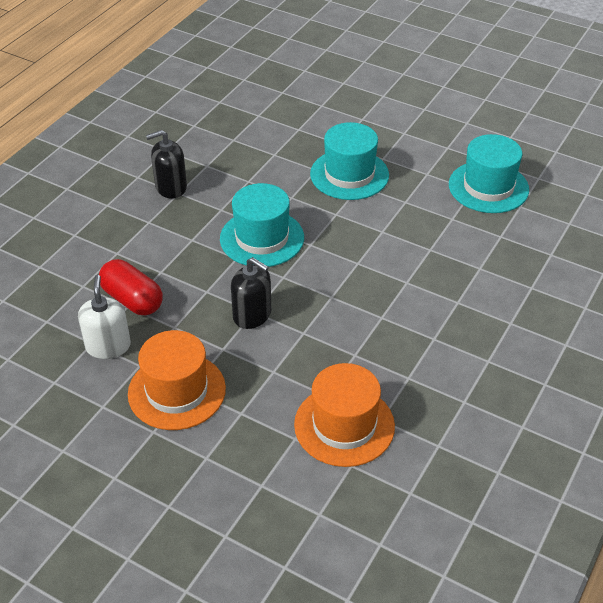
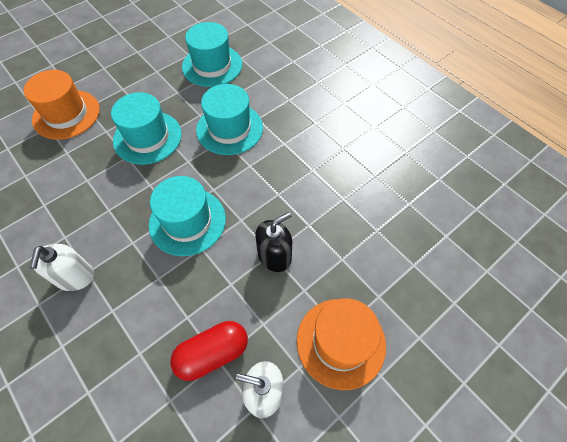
camera: 70 degrees left, 15 degrees up
(171, 187) = (75, 277): black soap dispenser -> white soap dispenser
(344, 425) = (409, 228): orange hat -> orange hat (66, 114)
(400, 231) = (229, 129): none -> turquoise hat

